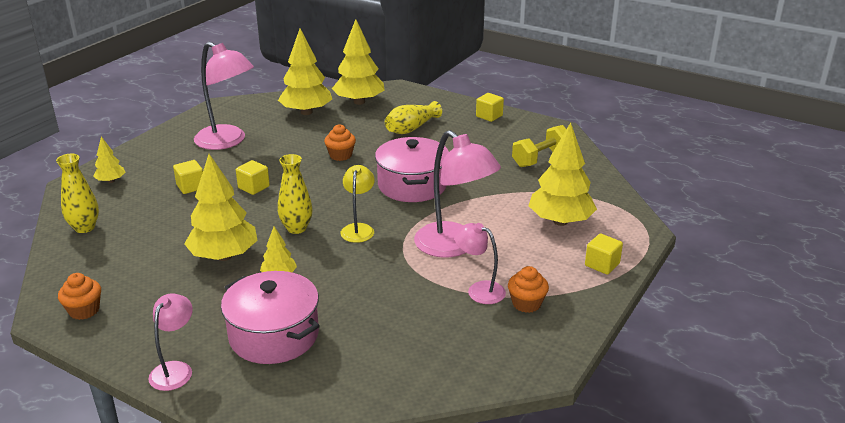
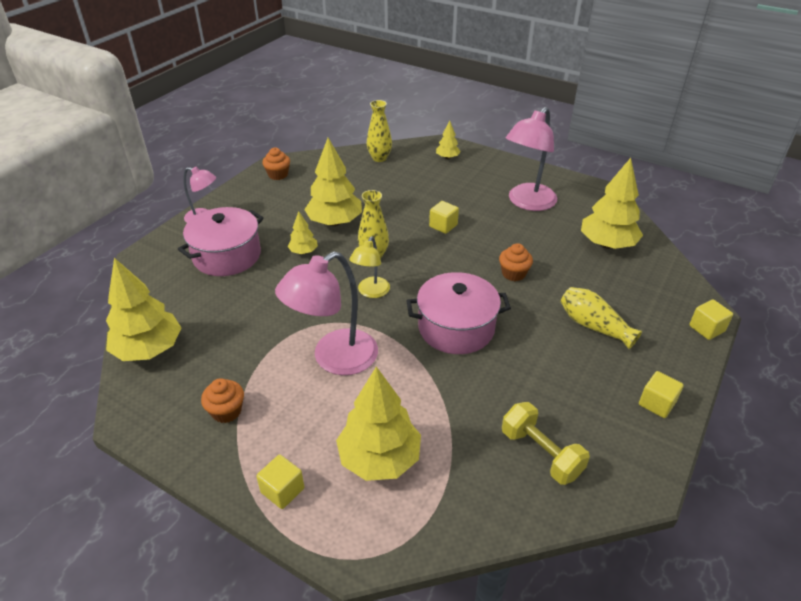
camera: 90 degrees right, 10 degrees up
(191, 187) = (441, 194): yellow cube -> yellow cube (706, 328)
(358, 229) = (371, 292): yellow lamp -> yellow lamp turned 105 degrees clockwise
(359, 102) = (650, 281): yellow tree -> yellow tree (149, 349)
(479, 290) = (257, 376): pink lamp -> none

